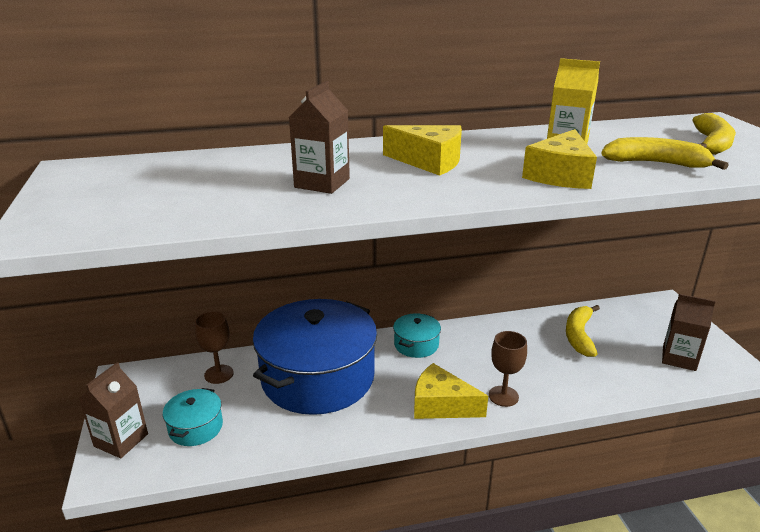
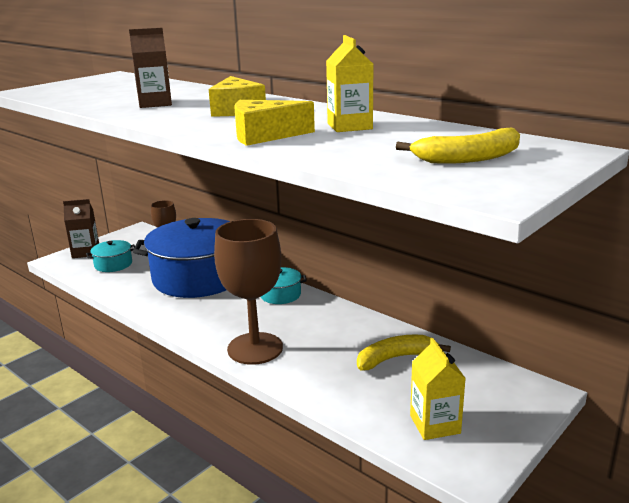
camera: 55 degrees right, 5 degrees down
(441, 405) = (215, 328): yellow cheese -> none
(503, 396) = (255, 348): brown goblet -> brown goblet, size x1.94
(656, 163) = (354, 151): yellow banana -> none
(679, 358) = (435, 424): brown carton -> yellow carton

